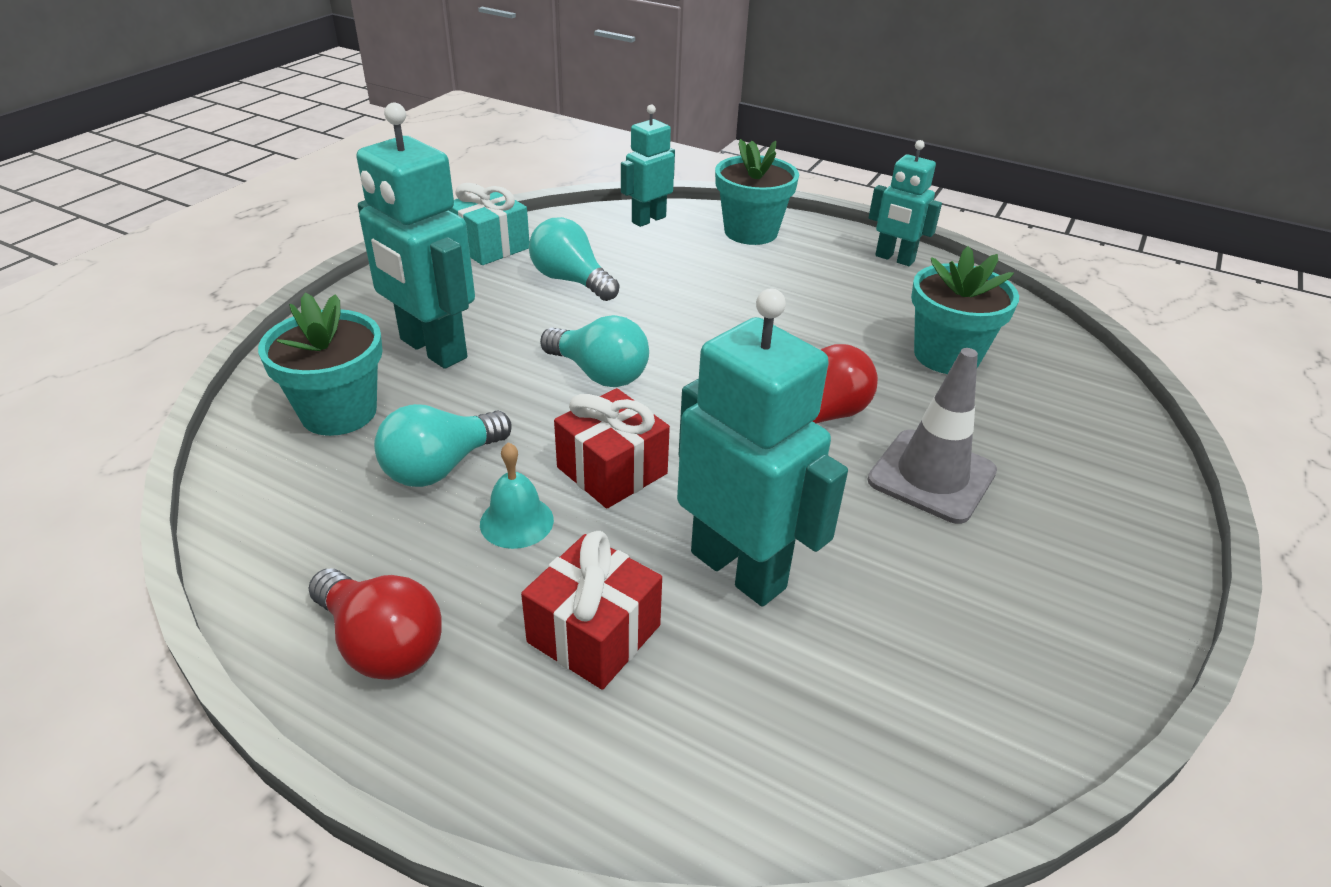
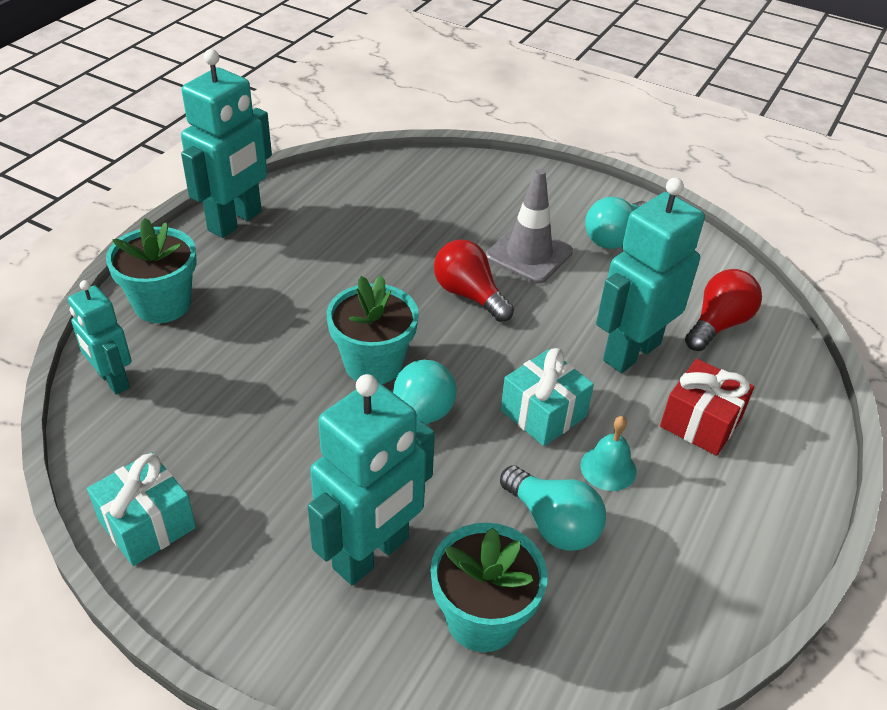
camera: 90 degrees left, 5 degrees up
(381, 644) = (739, 535): red light bulb -> red light bulb (718, 324)
(571, 280) = (243, 445): turquoise light bulb -> turquoise light bulb (614, 237)
(612, 470) = (543, 413): red gift -> turquoise gift
(894, 259) = (235, 221): turquoise robot -> turquoise robot, size x1.69
(946, 355) = (389, 221): turquoise flower pot -> turquoise flower pot (373, 364)

